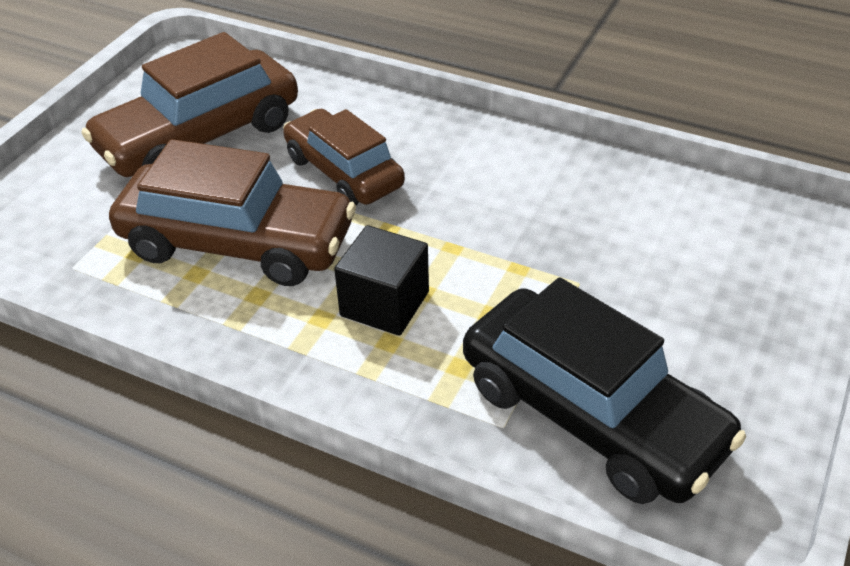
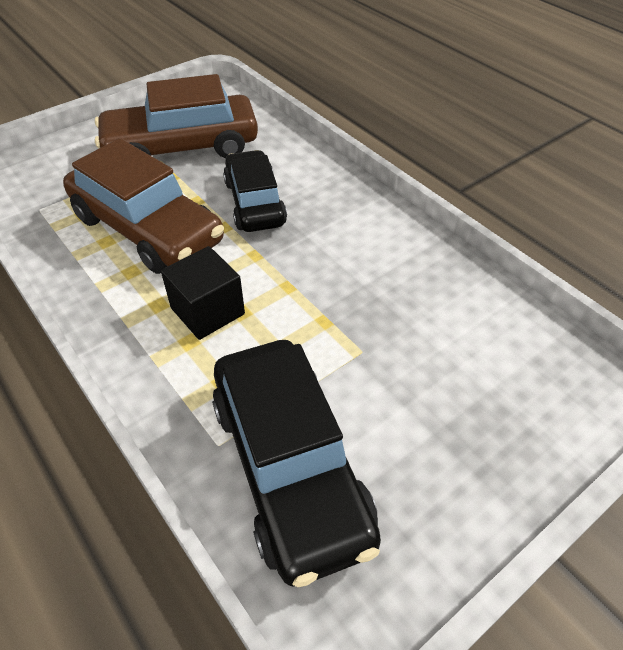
camera: 25 degrees right, 5 degrees up
(344, 172) = (255, 203): brown car -> black car

